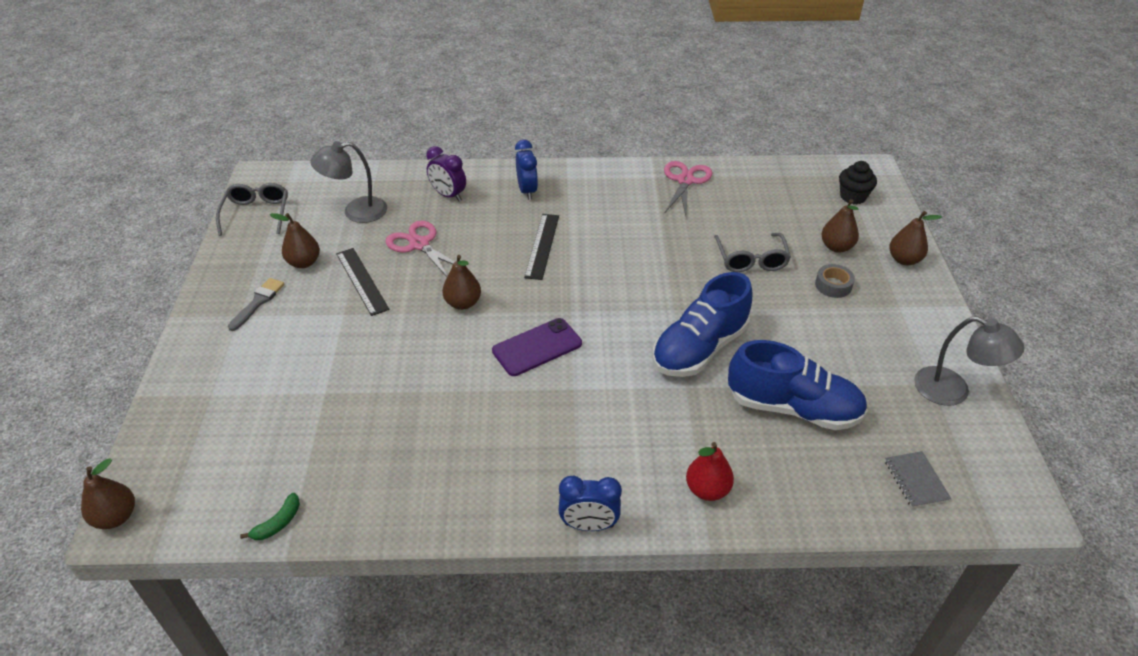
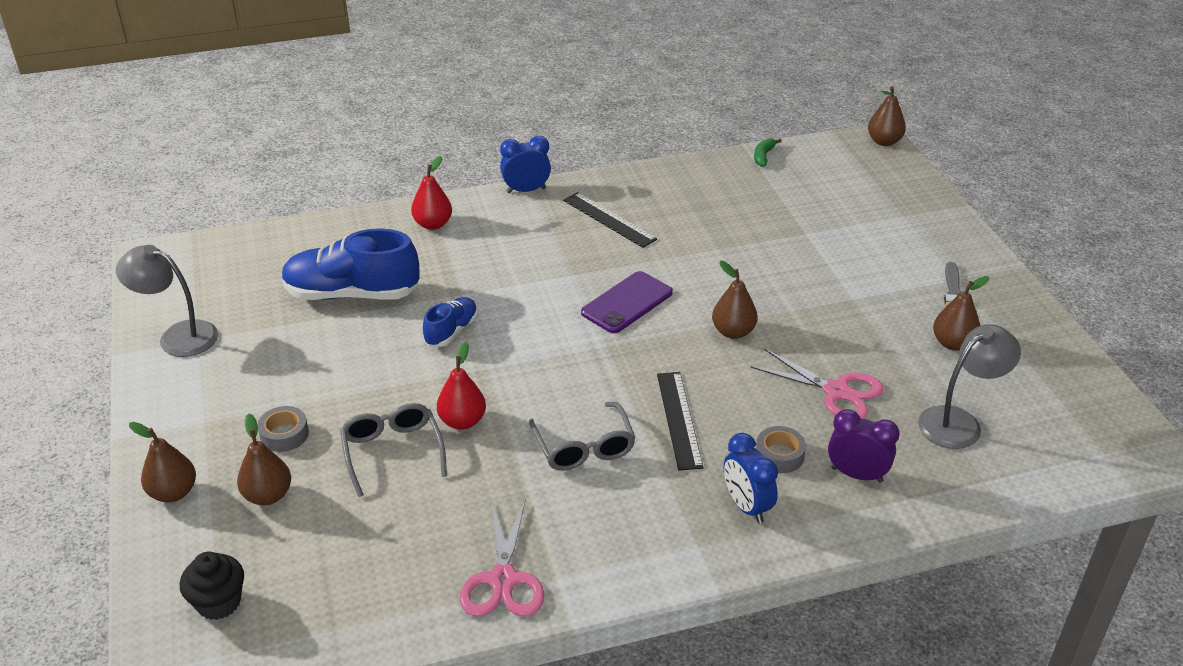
camera: 165 degrees right, 5 degrees down
(257, 213) = (1083, 394): grey glasses -> grey glasses (584, 447)
(362, 281) = (866, 335): black ruler -> black ruler (609, 219)
(488, 213) = (779, 455): none -> grey tape
(698, 272) = (462, 421): none -> red pear
(699, 348) = (451, 331): blue shoe -> blue shoe, size x0.52
(916, 480) = (245, 258): grey notebook -> none

